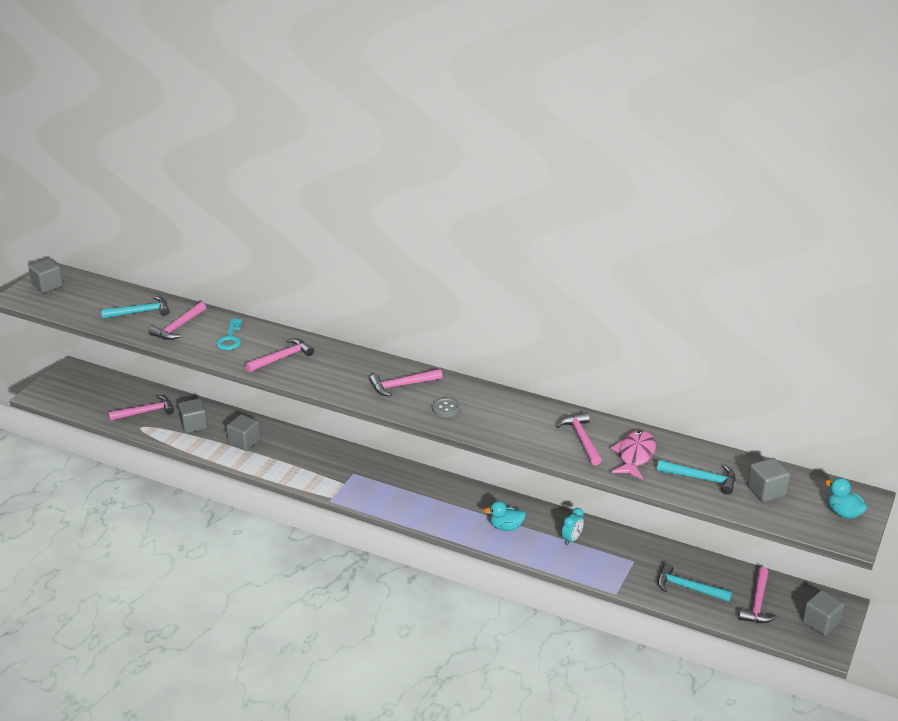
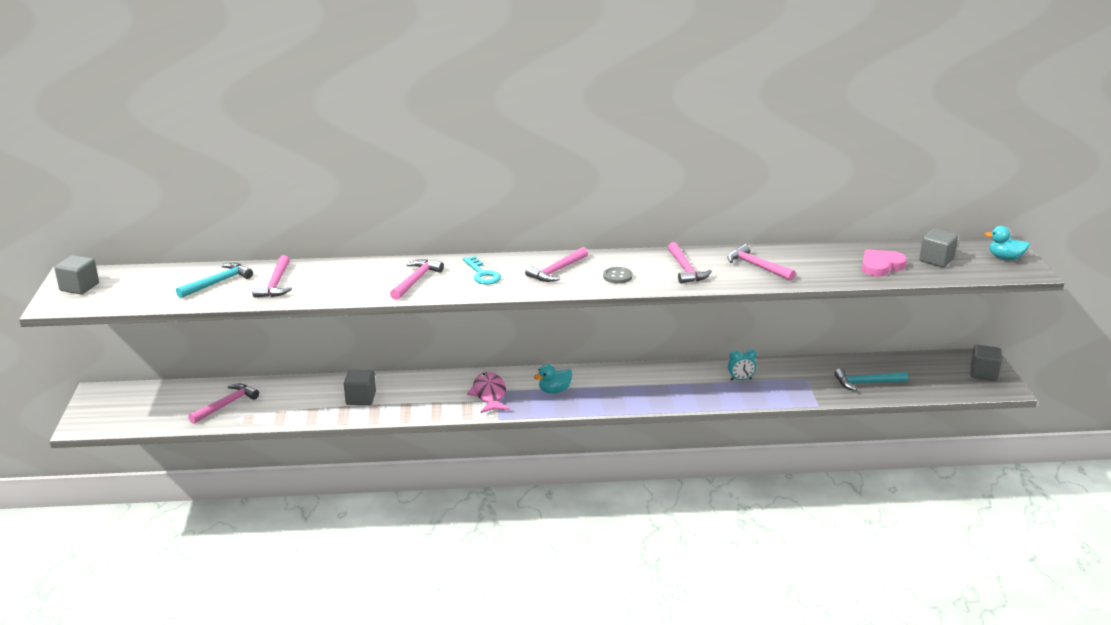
camera: 30 degrees left, 5 degrees down
(194, 425) = (292, 400): grey cube -> none
(230, 338) = (343, 279): turquoise key -> turquoise key (482, 274)
(506, 527) = (677, 388): turquoise duck -> turquoise duck (554, 390)
(572, 539) = (740, 379): turquoise clock -> turquoise clock turned 75 degrees clockwise
(635, 455) = (812, 265): pink fish -> pink fish (489, 395)
(701, 479) = (881, 266): turquoise hammer -> pink heart
(757, 603) = (926, 376): pink hammer -> pink hammer (685, 269)

